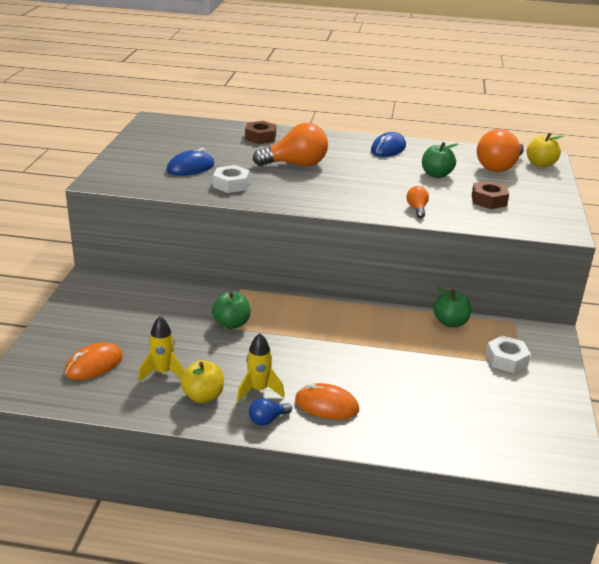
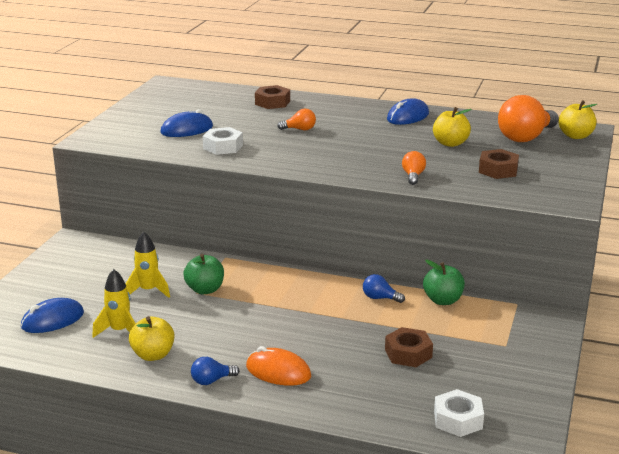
camera: 10 degrees right, 5 degrees down
(94, 365) = (52, 320): orange mouse -> blue mouse
(259, 390) = (212, 353): yellow rocket -> yellow rocket (148, 291)
(296, 164) = (299, 129): orange light bulb -> orange light bulb, size x0.48
(394, 323) = (380, 298): none -> blue light bulb
(436, 175) = (450, 143): green apple -> yellow apple
(438, 378) = (408, 353): none -> brown nut
(506, 359) = (492, 340): white nut -> white nut (458, 420)

